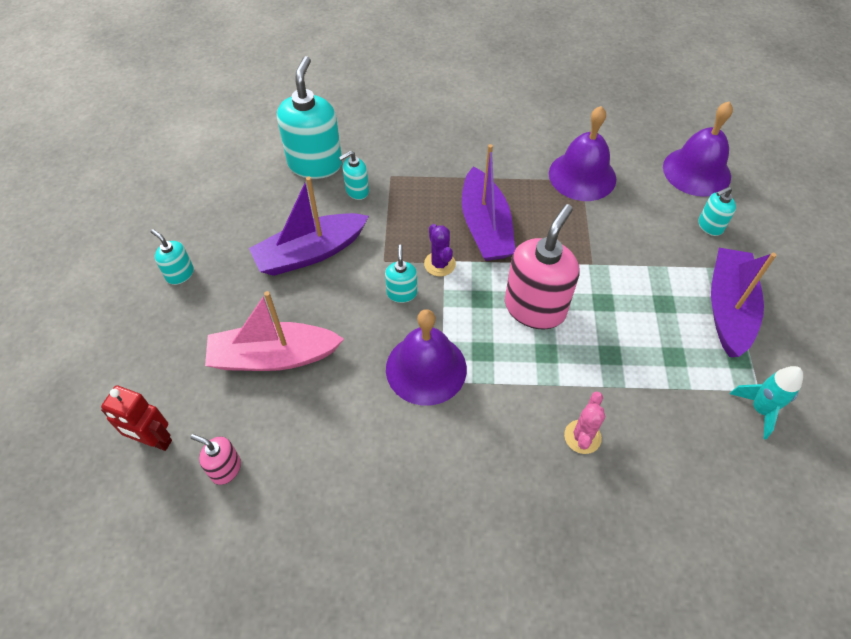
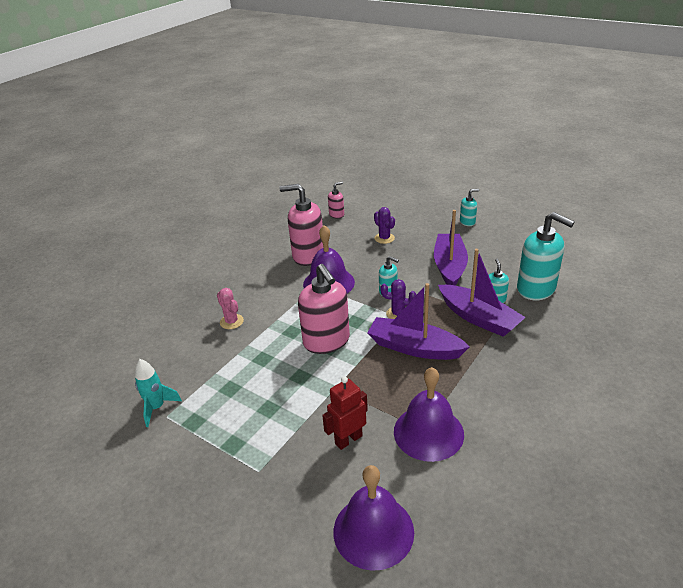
camera: 125 degrees right, 20 degrees down
(154, 440) = (369, 201): red robot -> red robot (348, 439)
(273, 357) = (384, 238): pink boat -> purple cactus
(375, 437) = (308, 255): none -> pink soap dispenser
(710, 226) = (305, 490): turquoise soap dispenser -> none
(728, 308) = (229, 444): purple boat -> purple boat (478, 318)

